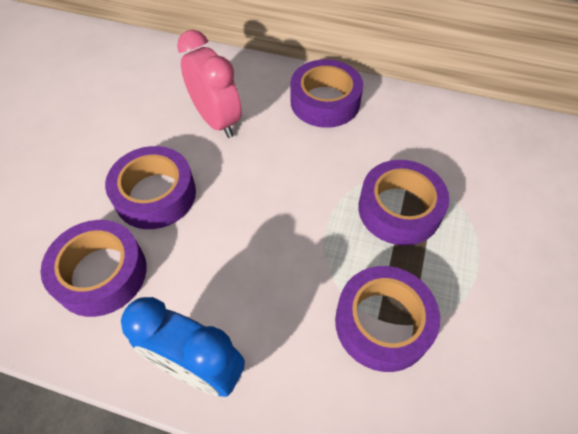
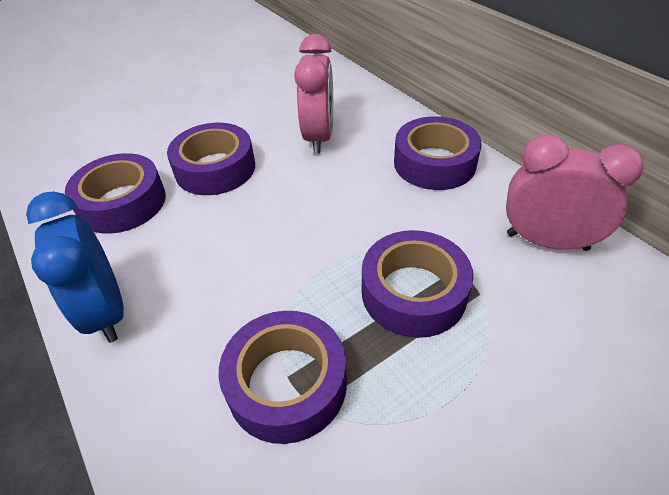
camera: 40 degrees right, 10 degrees down
(442, 126) = (547, 241): none -> pink clock

